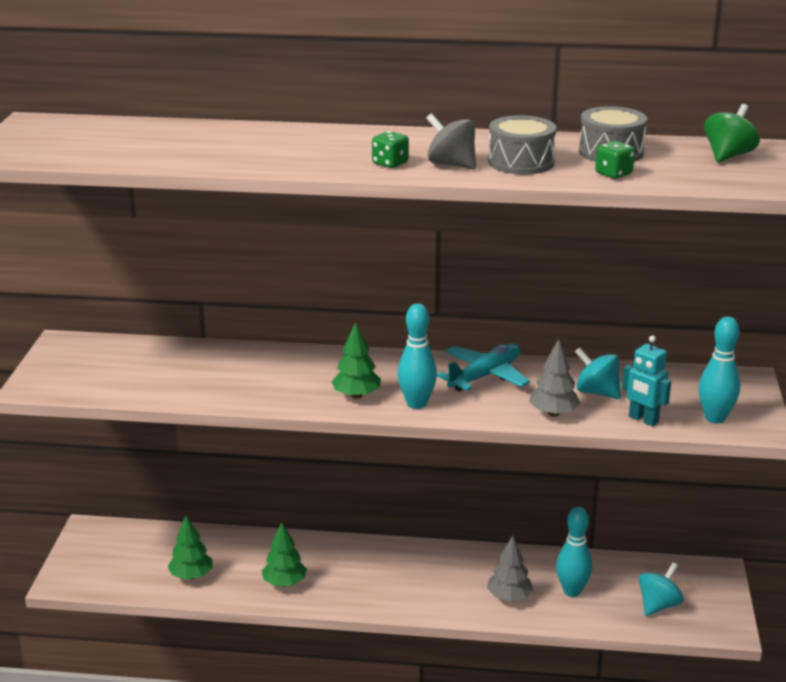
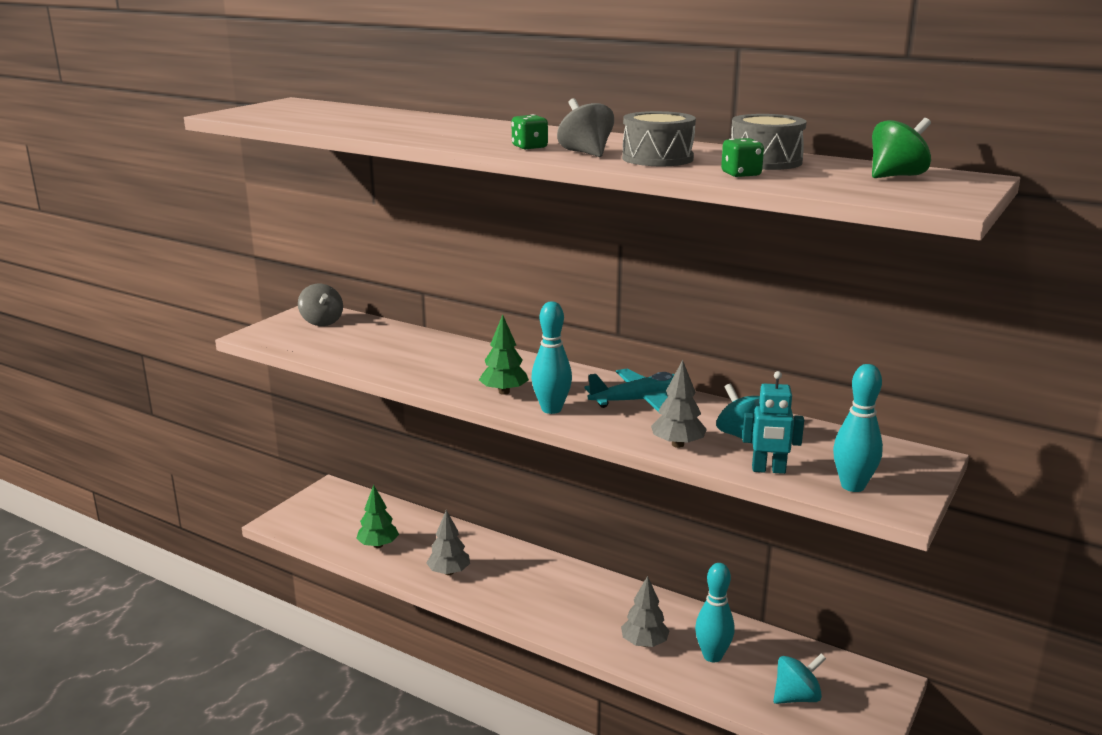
camera: 25 degrees right, 5 degrees down
(89, 355) = (322, 322): none -> grey spinning top
(284, 583) = (449, 572): green tree -> grey tree
(643, 419) = (768, 470): turquoise robot -> turquoise robot turned 60 degrees counterclockwise

